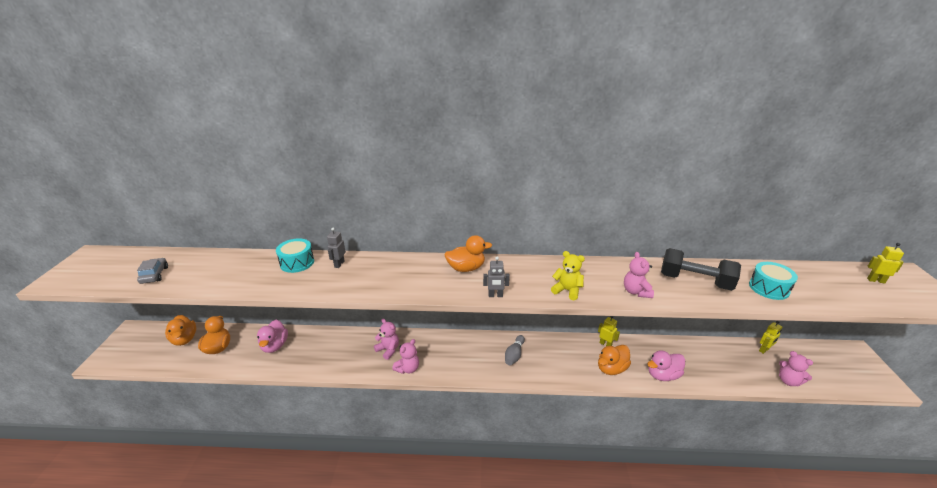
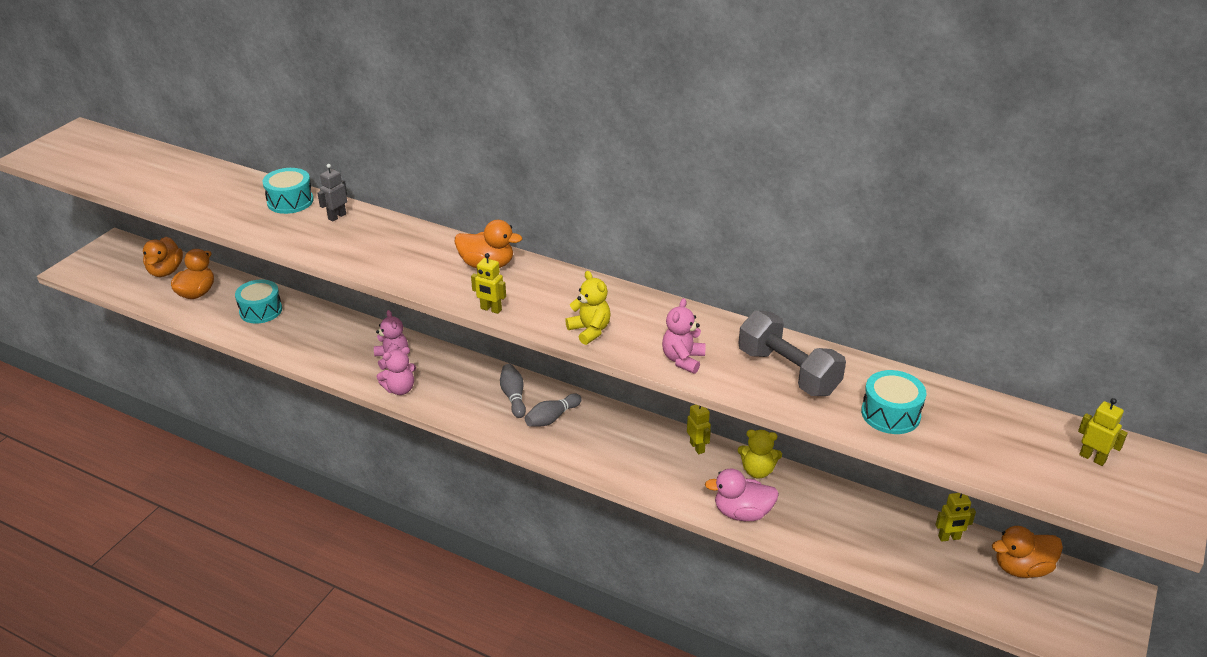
camera: 25 degrees right, 5 degrees up
(154, 275) = (131, 175): grey car -> none
(275, 346) = (261, 310): pink duck -> turquoise drum
(481, 349) = (513, 396): none -> grey bowling pin
(495, 295) = (491, 309): grey robot -> yellow robot
(611, 368) = (674, 479): orange duck -> orange duck (1022, 568)
(646, 347) = (757, 471): none -> yellow teddy bear
(695, 281) = (788, 372): black dumbbell -> grey dumbbell
(788, 381) = (936, 588): pink teddy bear -> none

